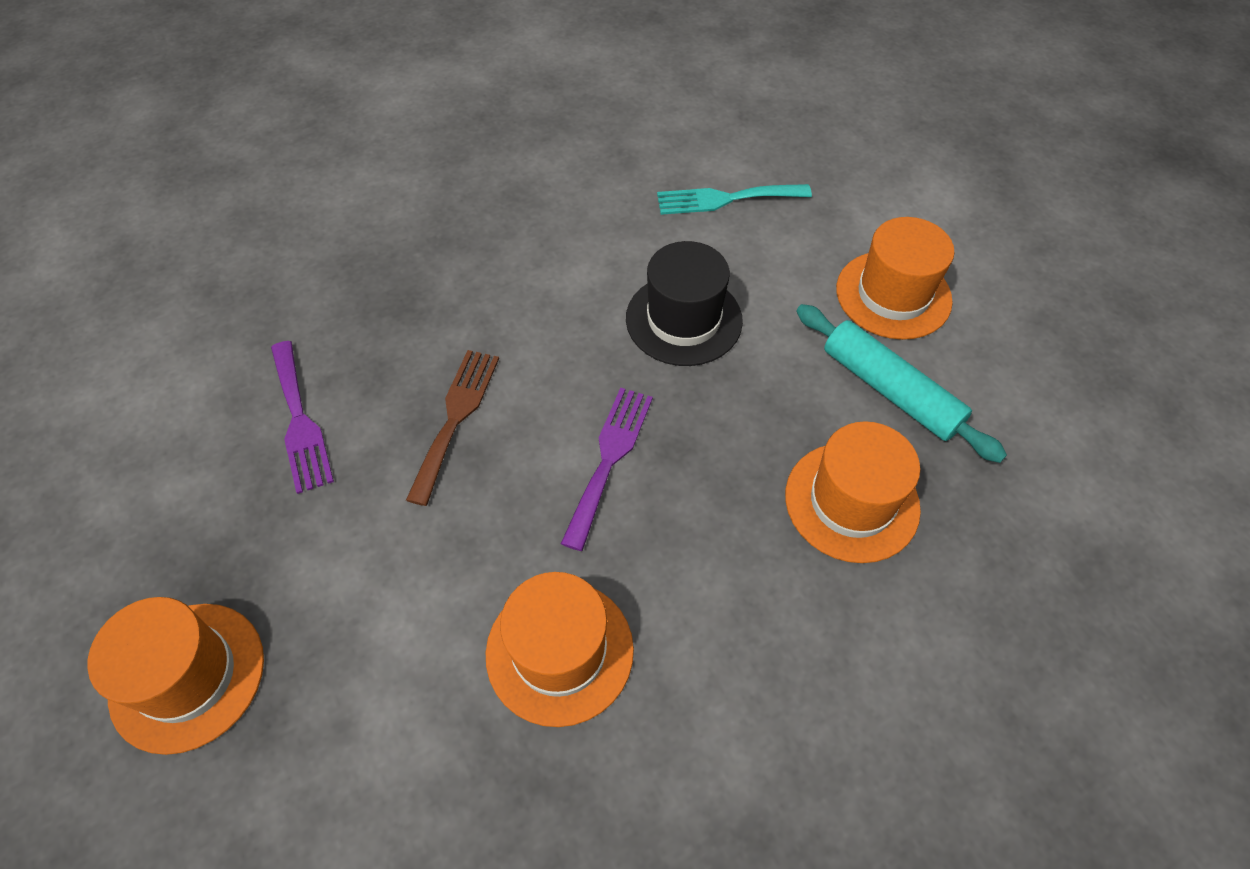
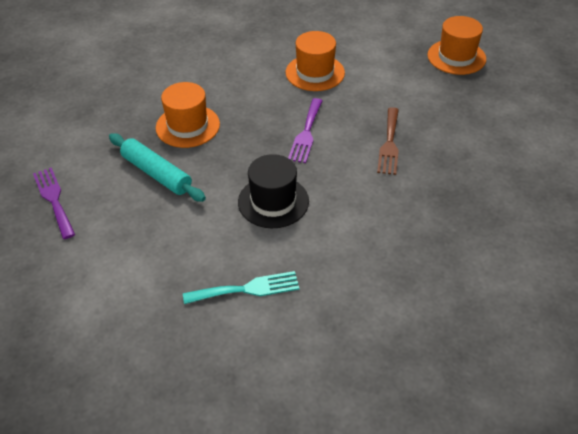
camera: 175 degrees right, 10 degrees down
(300, 421) = (468, 136): purple fork -> purple fork (54, 199)
(893, 295) = (140, 227): orange hat -> none

